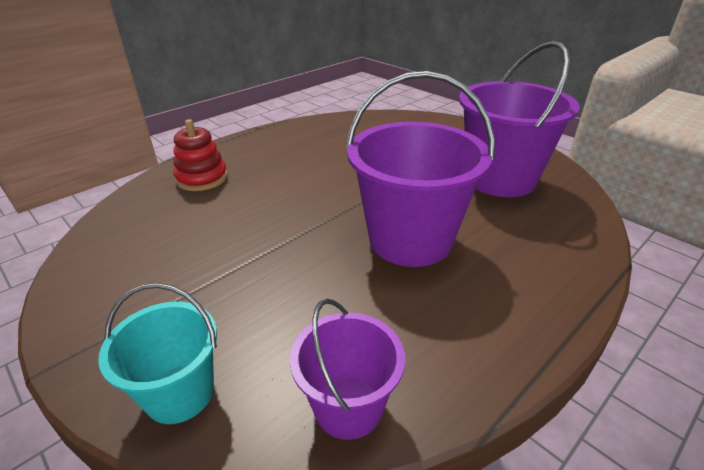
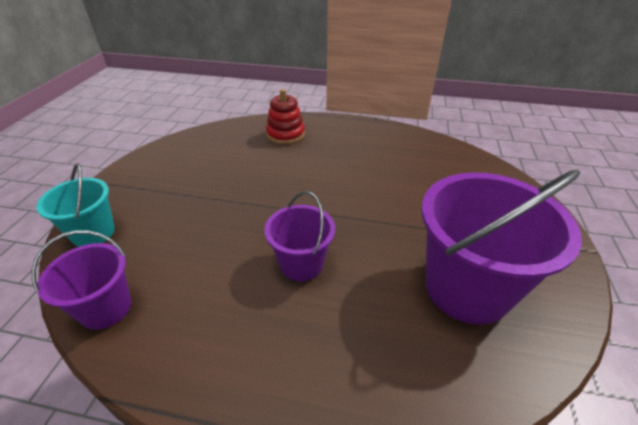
camera: 55 degrees right, 5 degrees up
(410, 240) = (301, 264): purple bucket -> purple bucket, size x0.56

